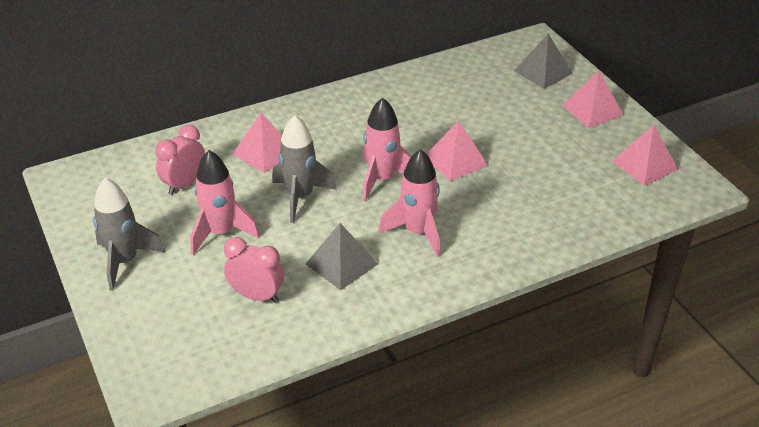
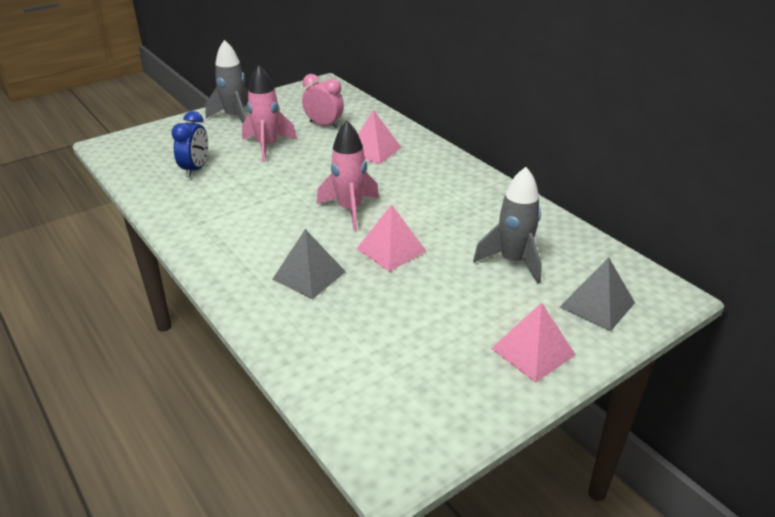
camera: 80 degrees right, 5 degrees down
(256, 296) = (195, 169): pink clock -> blue clock
(300, 197) = (316, 173): grey rocket -> grey rocket (513, 261)
(341, 264) = (232, 201): grey pyramid -> grey pyramid (309, 275)
(417, 232) = (275, 236): pink rocket -> none
(644, 165) = (427, 404): pink pyramid -> none

